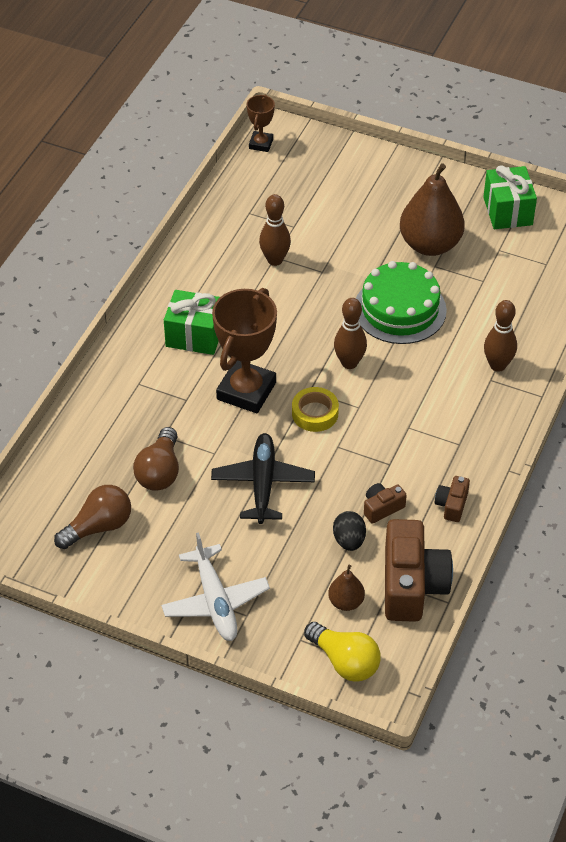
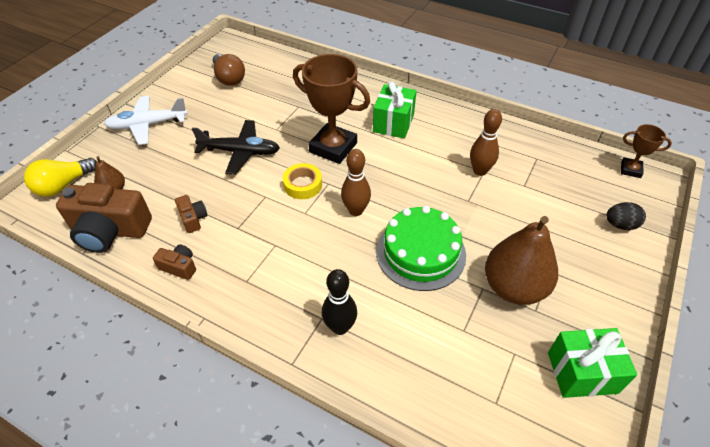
camera: 95 degrees right, 0 degrees up
(160, 472) = (266, 103): brown light bulb -> none
(349, 540) = (169, 196): black egg -> black egg (620, 225)
(497, 365) = (340, 327): brown bowling pin -> black bowling pin

